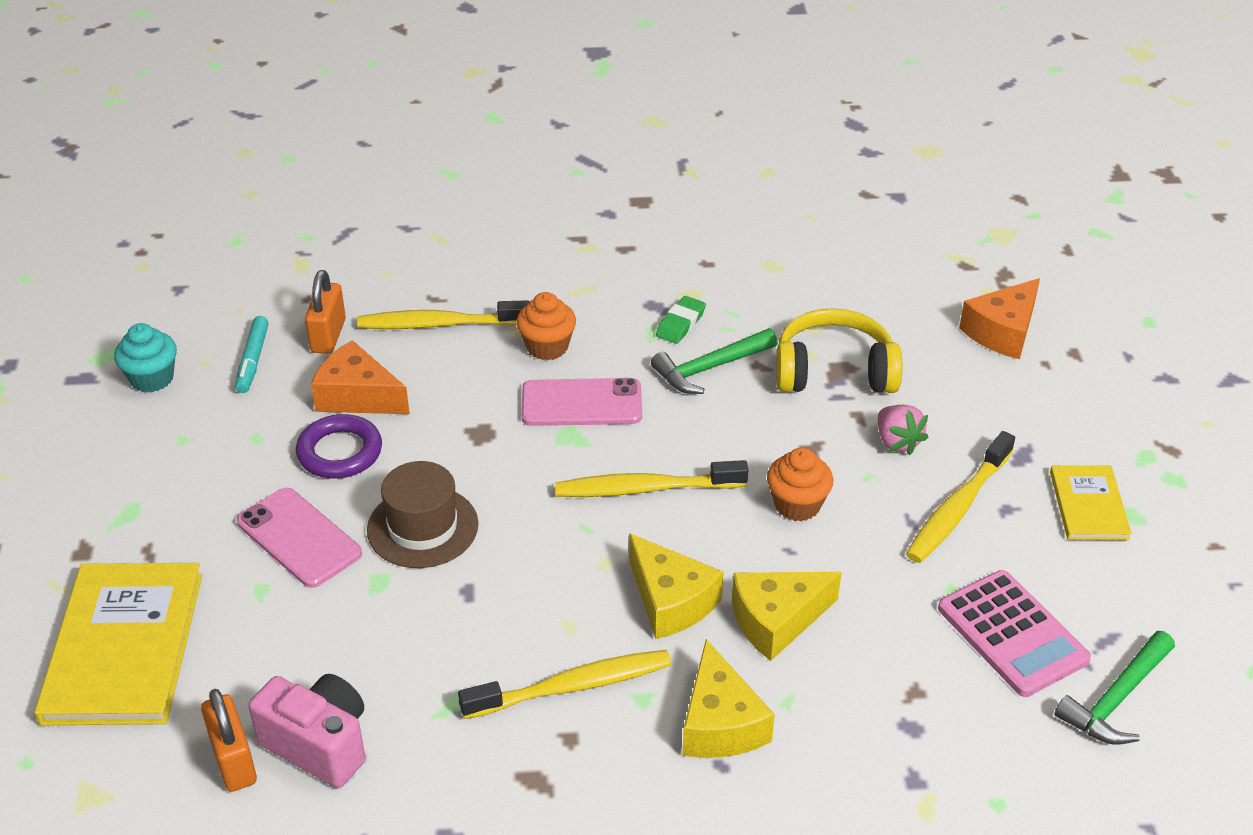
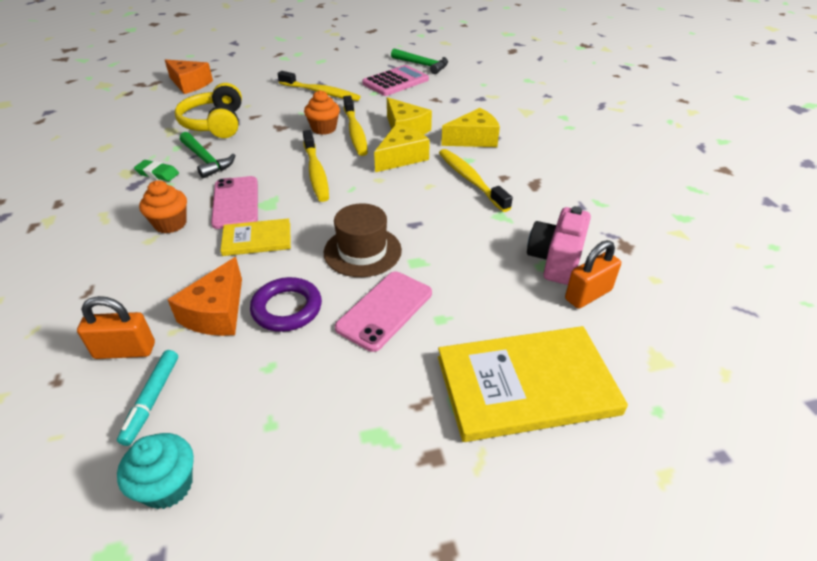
camera: 100 degrees left, 0 degrees up
(253, 360) = (152, 400): turquoise marker -> turquoise marker turned 105 degrees clockwise
(439, 324) = (127, 282): yellow toothbrush -> yellow toothbrush (355, 132)
(897, 442) = (274, 106): pink strawberry -> none
(1088, 505) = (316, 68): yellow book -> yellow book (257, 239)

